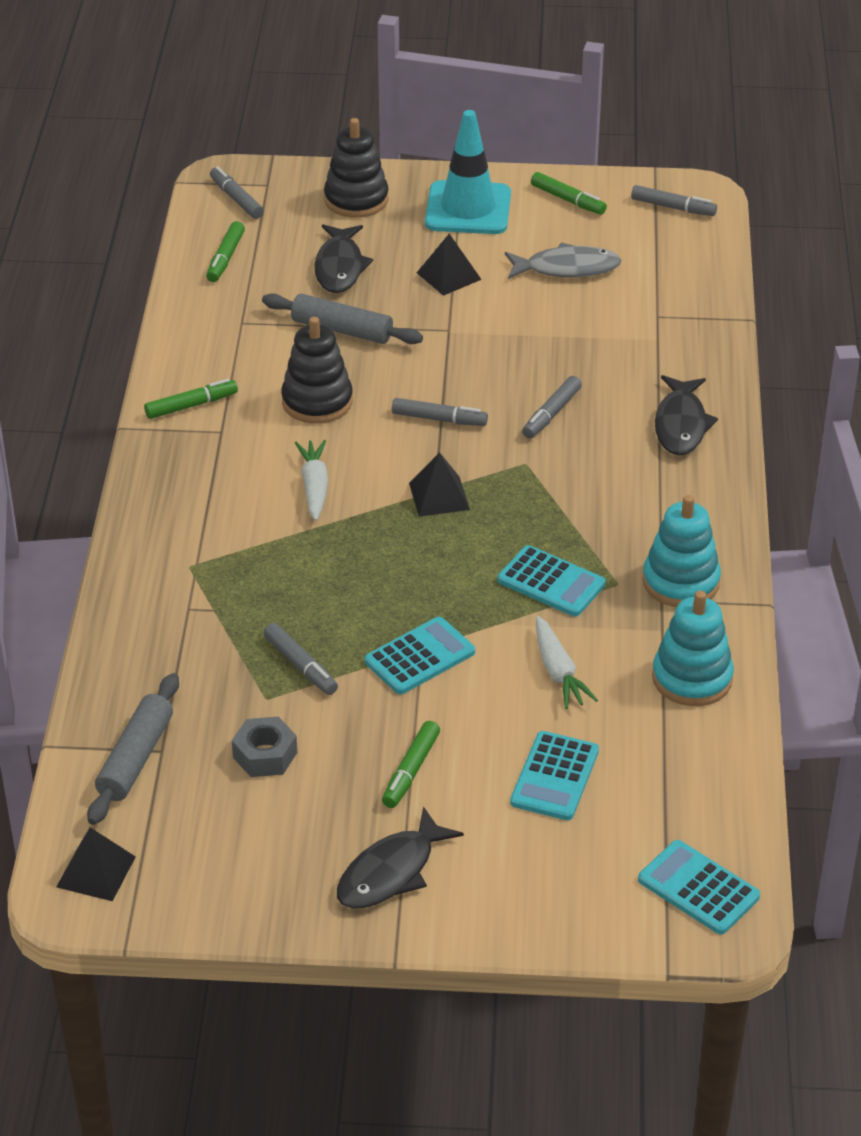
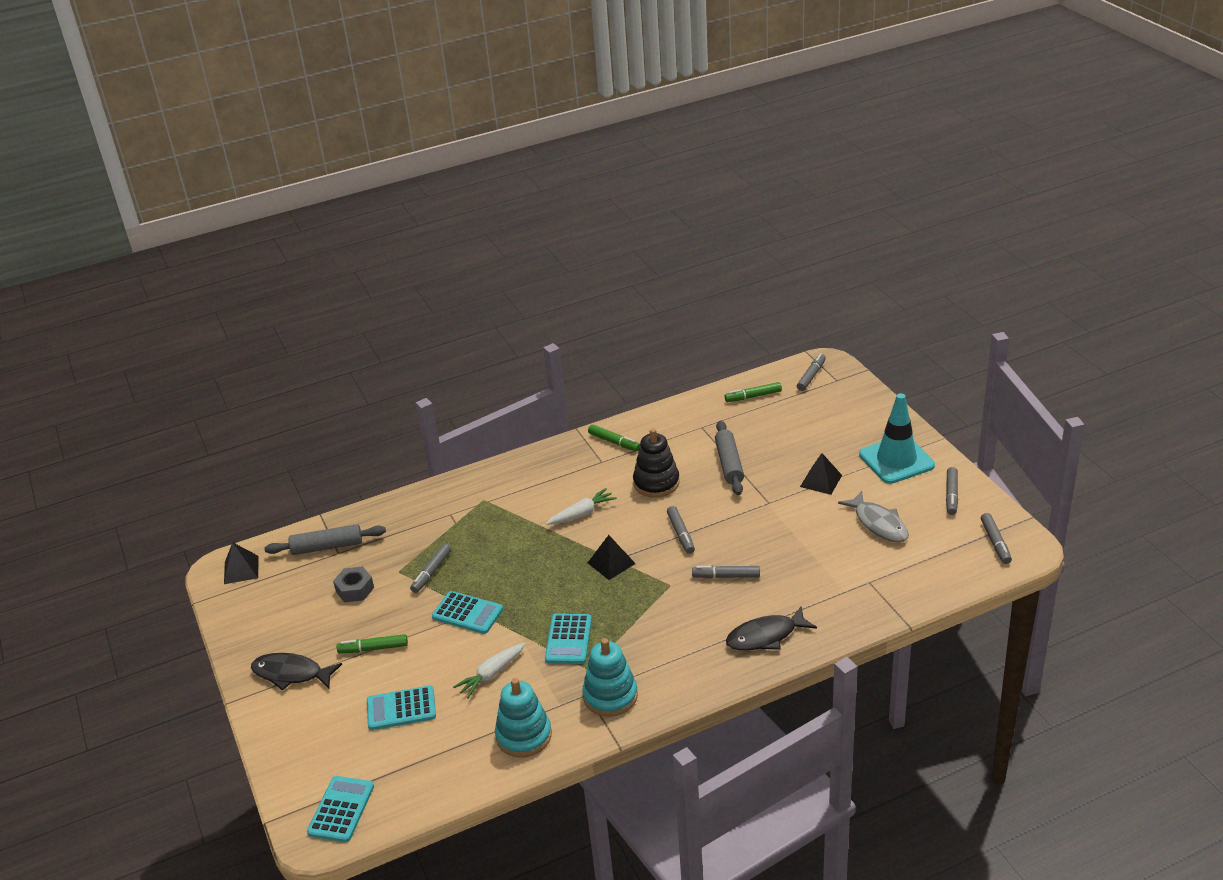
camera: 65 degrees right, 5 degrees down
(339, 267) = (786, 438): black fish -> none
(356, 200) = (858, 416): black stacking toy -> none
(568, 200) = (951, 495): green marker -> grey marker

